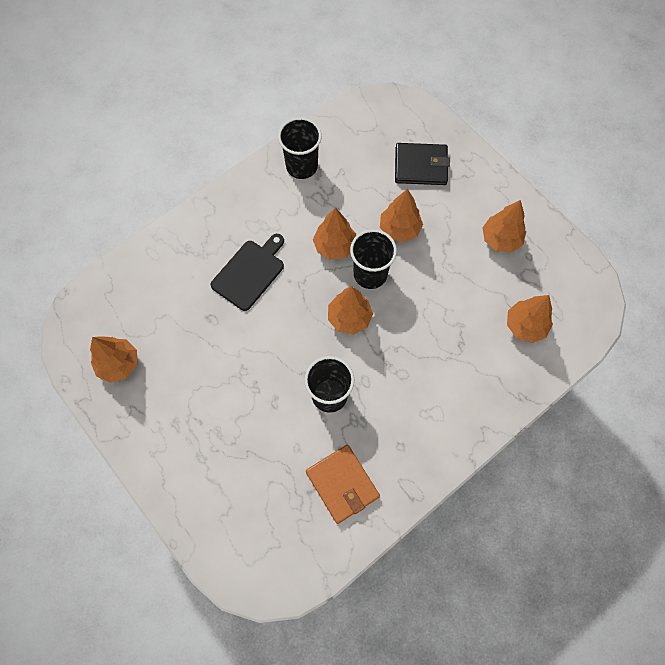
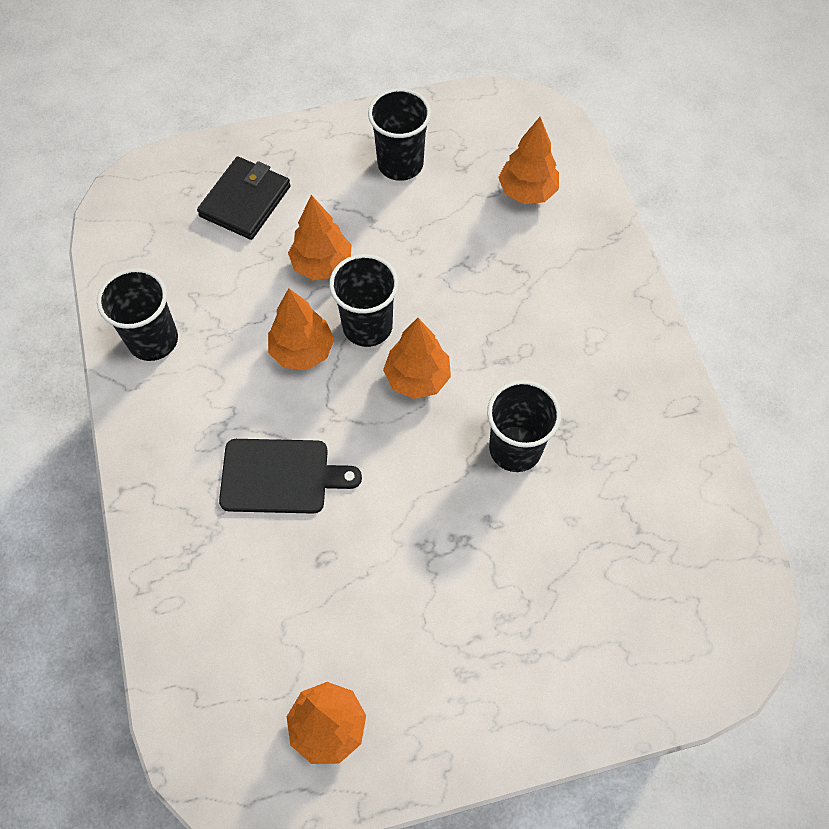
camera: 65 degrees left, 5 degrees down
(250, 272) = (280, 476): black cutting board -> black cutting board turned 120 degrees clockwise
(342, 484) = (644, 484): orange wallet -> none
(501, 239) = (400, 164): orange tree -> black cup

